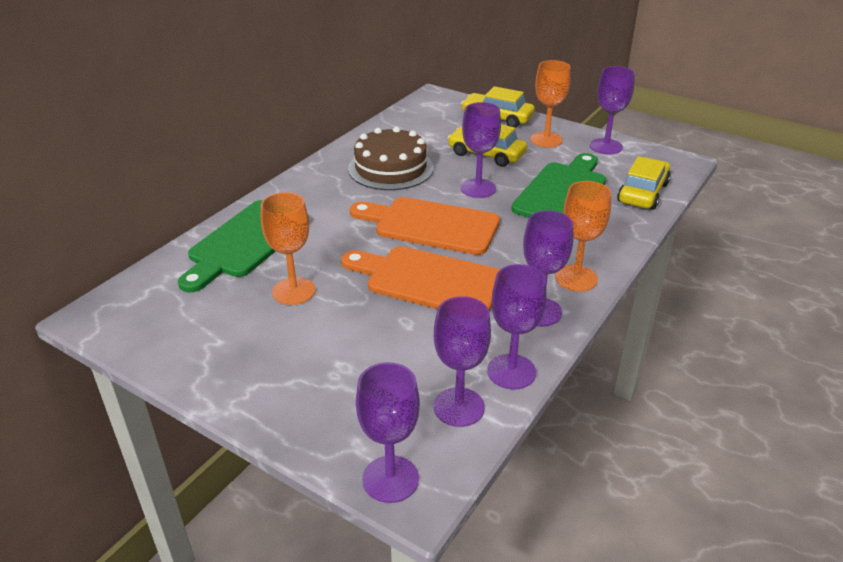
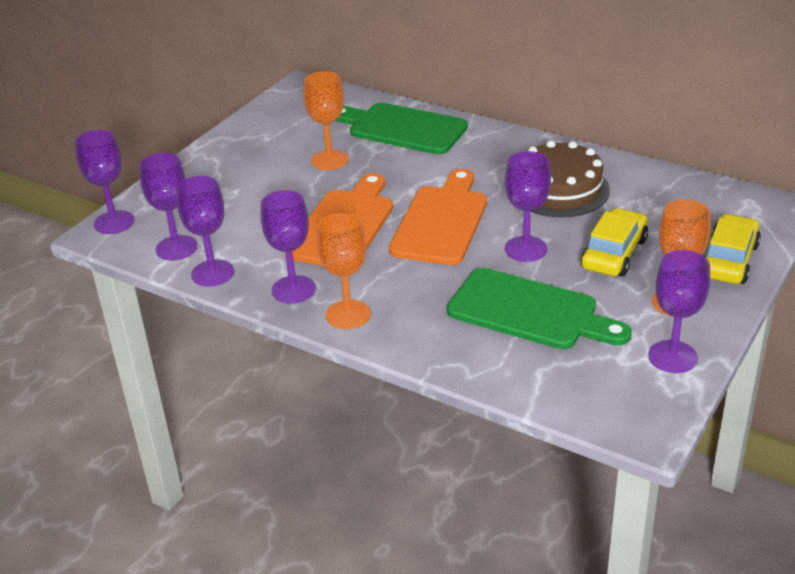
camera: 90 degrees right, 0 degrees up
(643, 193) = (542, 381): yellow car -> none

